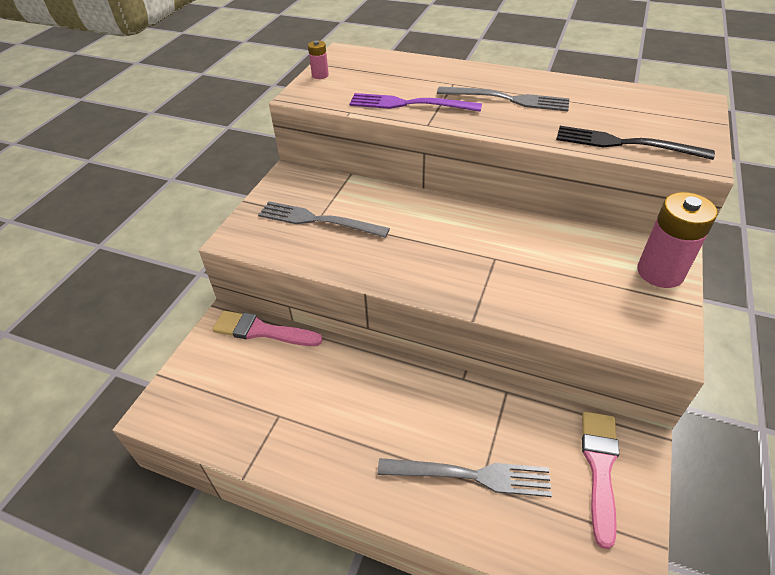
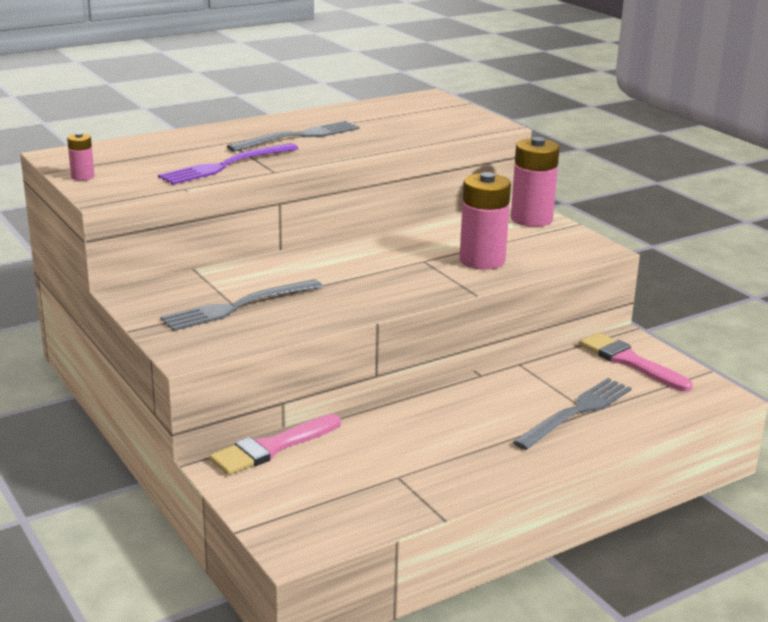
camera: 55 degrees left, 20 degrees down
(538, 288) = (482, 260): none -> pink battery
(625, 144) = (435, 132): black fork -> none

